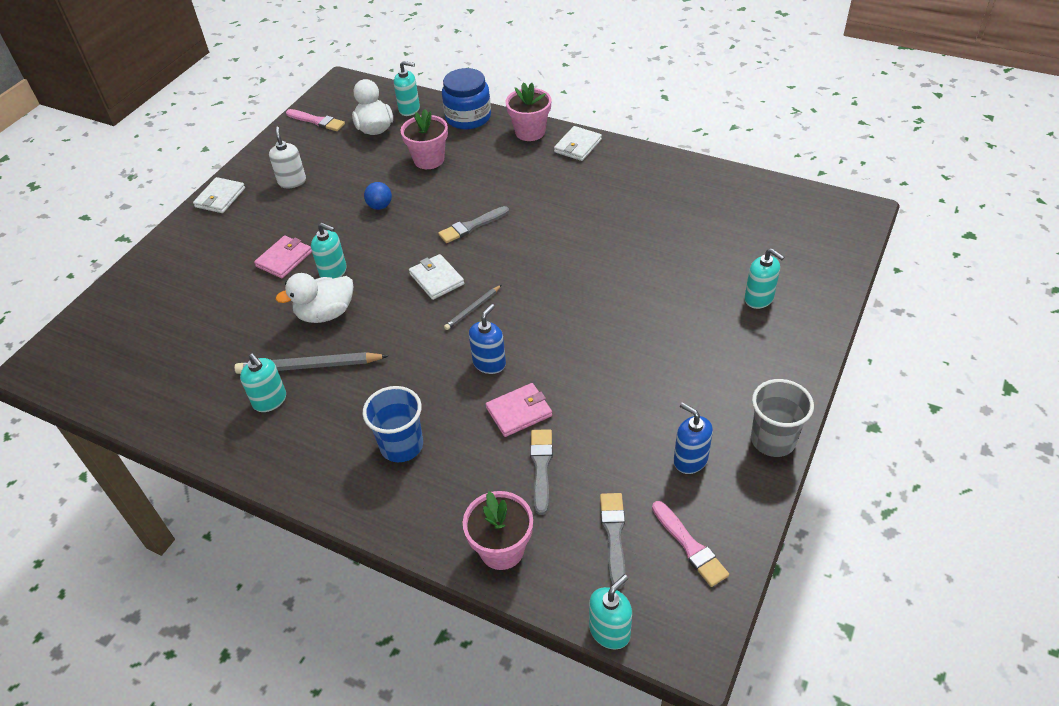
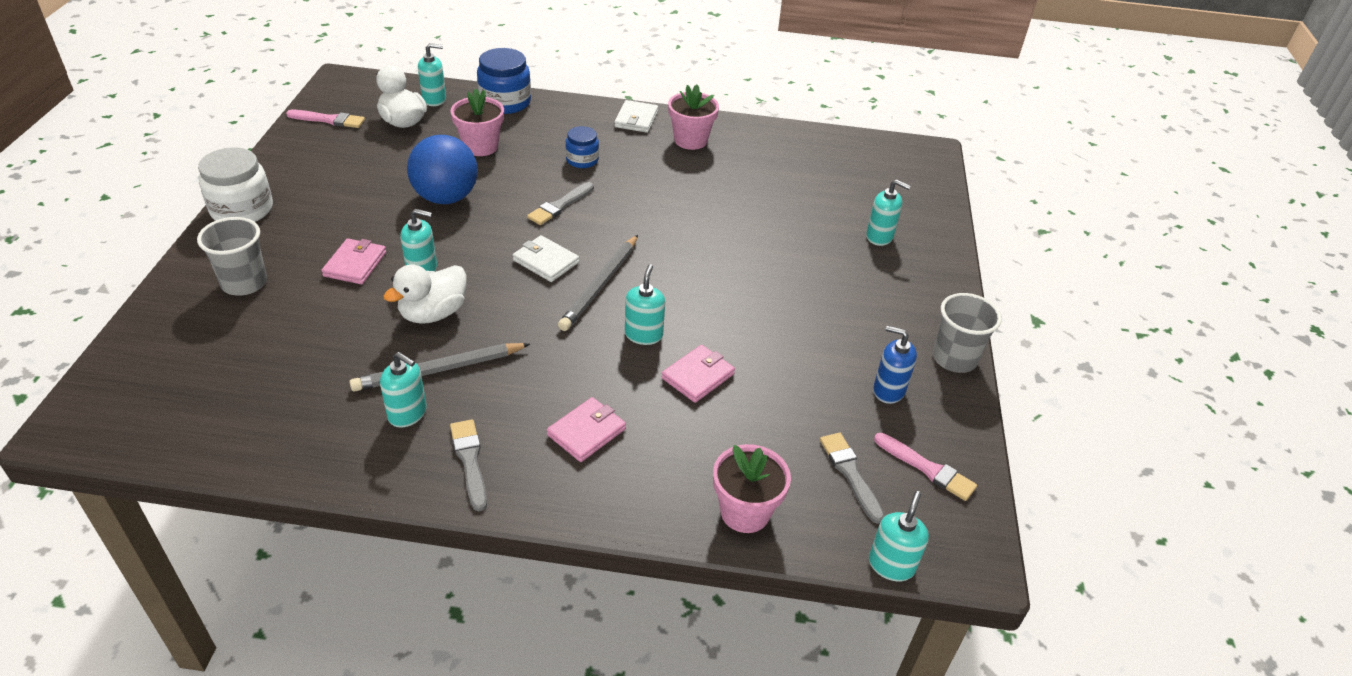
camera: 25 degrees left, 5 degrees down
(197, 264) = (244, 283): none -> grey cup
(220, 197) = (242, 210): white wallet -> white jar
(292, 181) = (327, 184): white soap dispenser -> none
(380, 206) = (446, 197): blue ball -> blue ball, size x2.17
(401, 446) = (586, 432): blue cup -> pink wallet
(473, 309) = (600, 285): grey pencil -> grey pencil, size x1.84
(489, 363) = (643, 335): blue soap dispenser -> turquoise soap dispenser
(510, 183) = (582, 160): none -> blue jar
(530, 132) = (580, 110): pink flower pot -> pink flower pot (690, 140)
(541, 467) = (746, 424): grey brush -> grey brush (470, 461)

